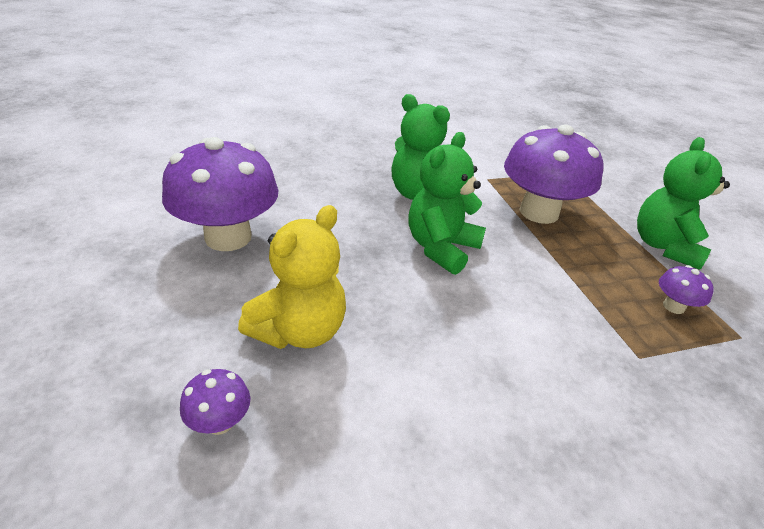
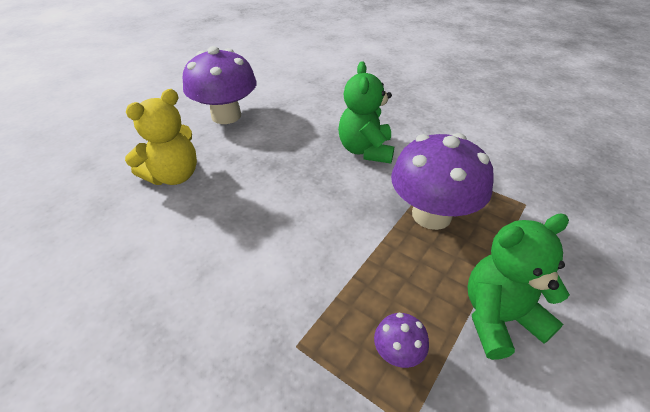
camera: 55 degrees right, 5 degrees up
(220, 422) = (92, 186): purple mushroom -> none
(299, 331) = (173, 176): yellow teddy bear -> yellow teddy bear turned 45 degrees counterclockwise
(441, 248) = (312, 188): green teddy bear -> none

